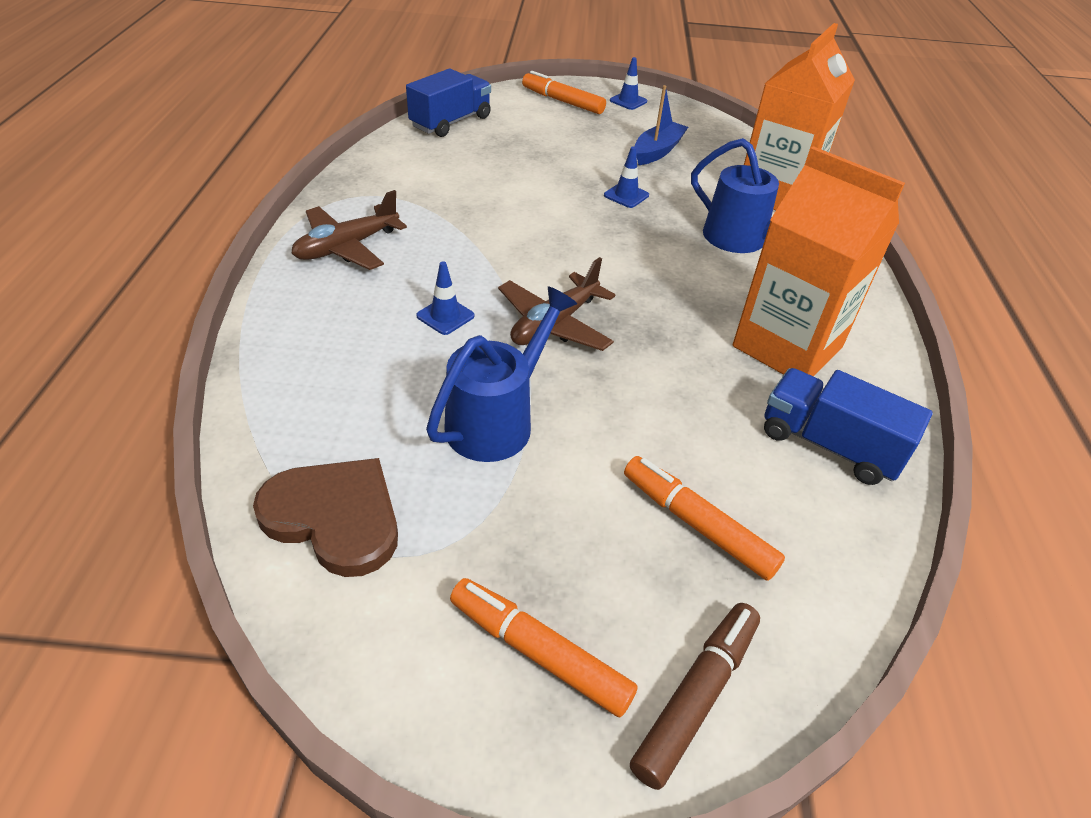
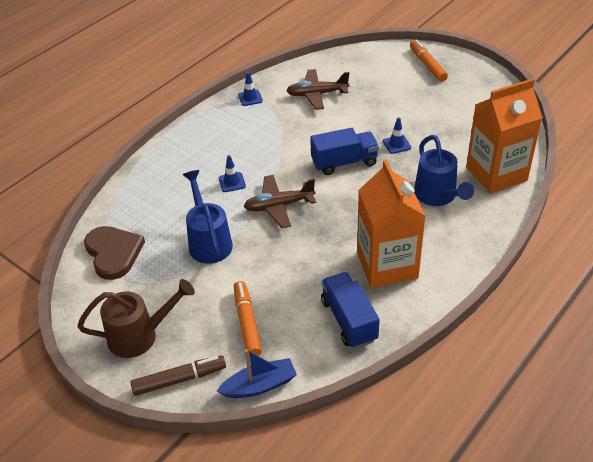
camera: 40 degrees right, 0 degrees up
(347, 247) = (219, 128): brown plane -> brown plane (317, 94)
(451, 122) = (342, 63): blue truck -> blue truck (344, 162)
(498, 420) = (209, 241): blue watering can -> blue watering can turned 90 degrees counterclockwise
(539, 652) = (140, 336): orange marker -> brown watering can
(628, 101) = (473, 76): blue traffic cone -> blue traffic cone (250, 98)
(657, 151) = (451, 120): blue boat -> blue boat (259, 385)

